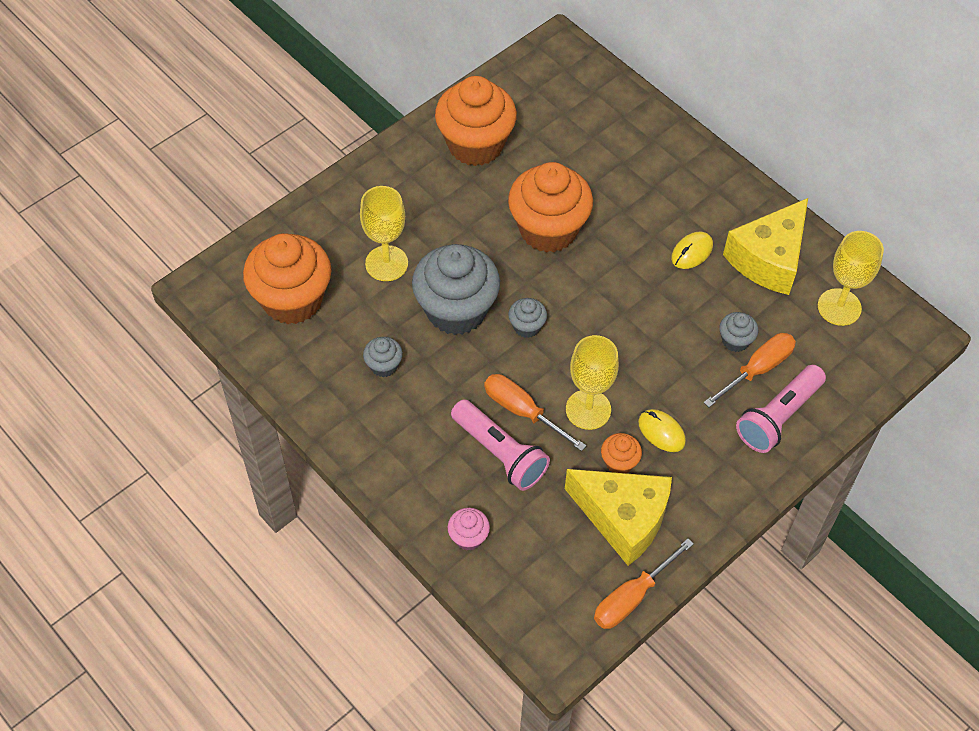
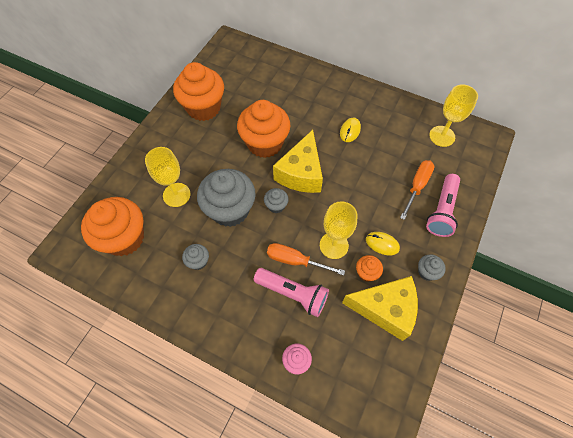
camera: 20 degrees left, 5 degrees up
(632, 597) = (414, 362): orange screwdriver -> none
(735, 341) = (397, 174): grey cupcake -> grey cupcake (427, 272)
(768, 259) = (392, 121): yellow cheese -> yellow cheese (301, 173)

